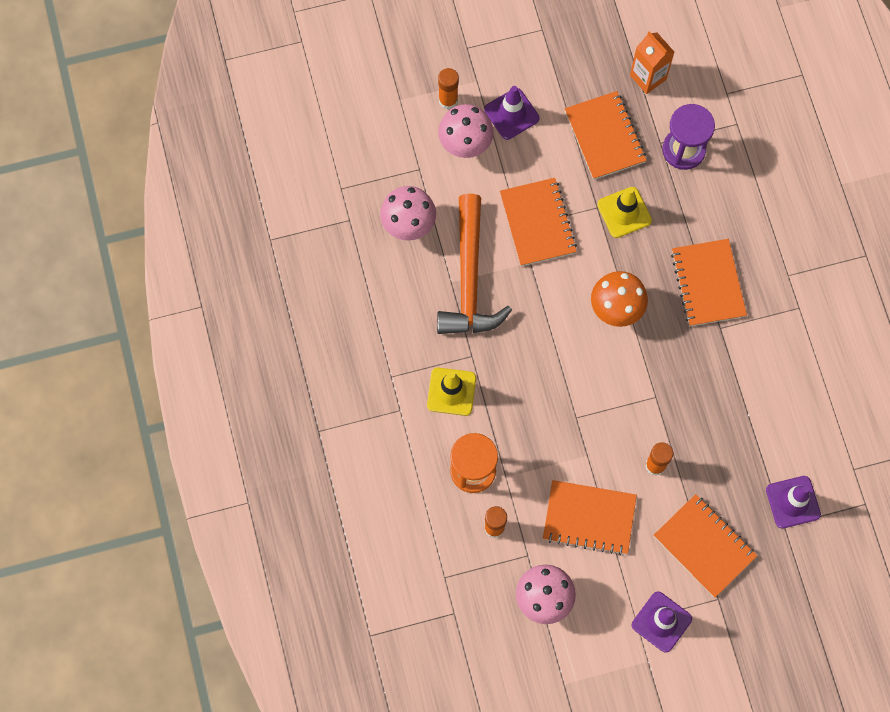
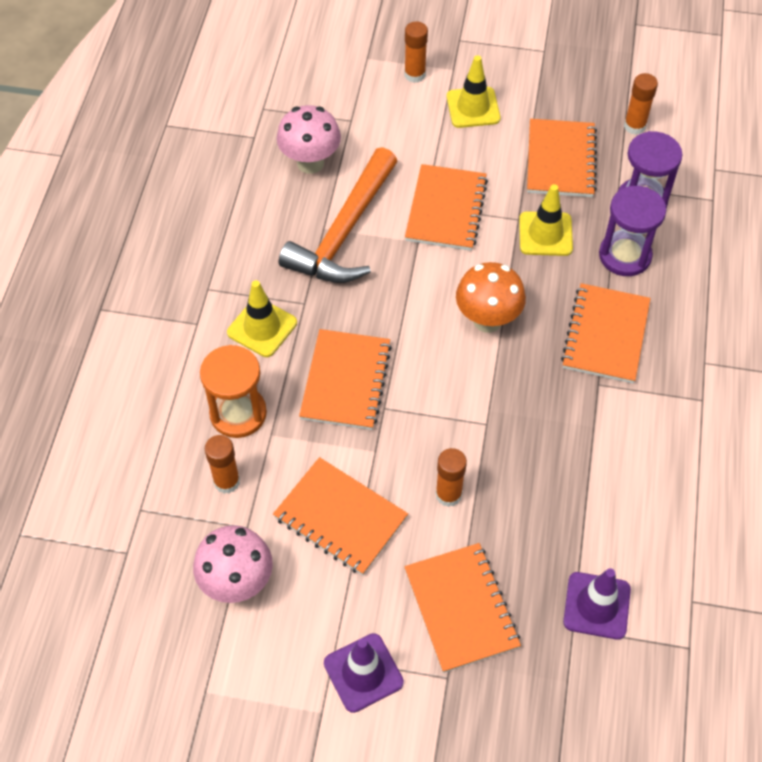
camera: 25 degrees right, 15 degrees down
(465, 145) = (410, 116): pink mushroom -> none
(511, 114) = (473, 107): purple traffic cone -> yellow traffic cone
(537, 408) = (346, 381): none -> orange notebook
(648, 77) = (634, 126): orange carton -> orange glue stick
(692, 206) = (625, 255): none -> purple hourglass

